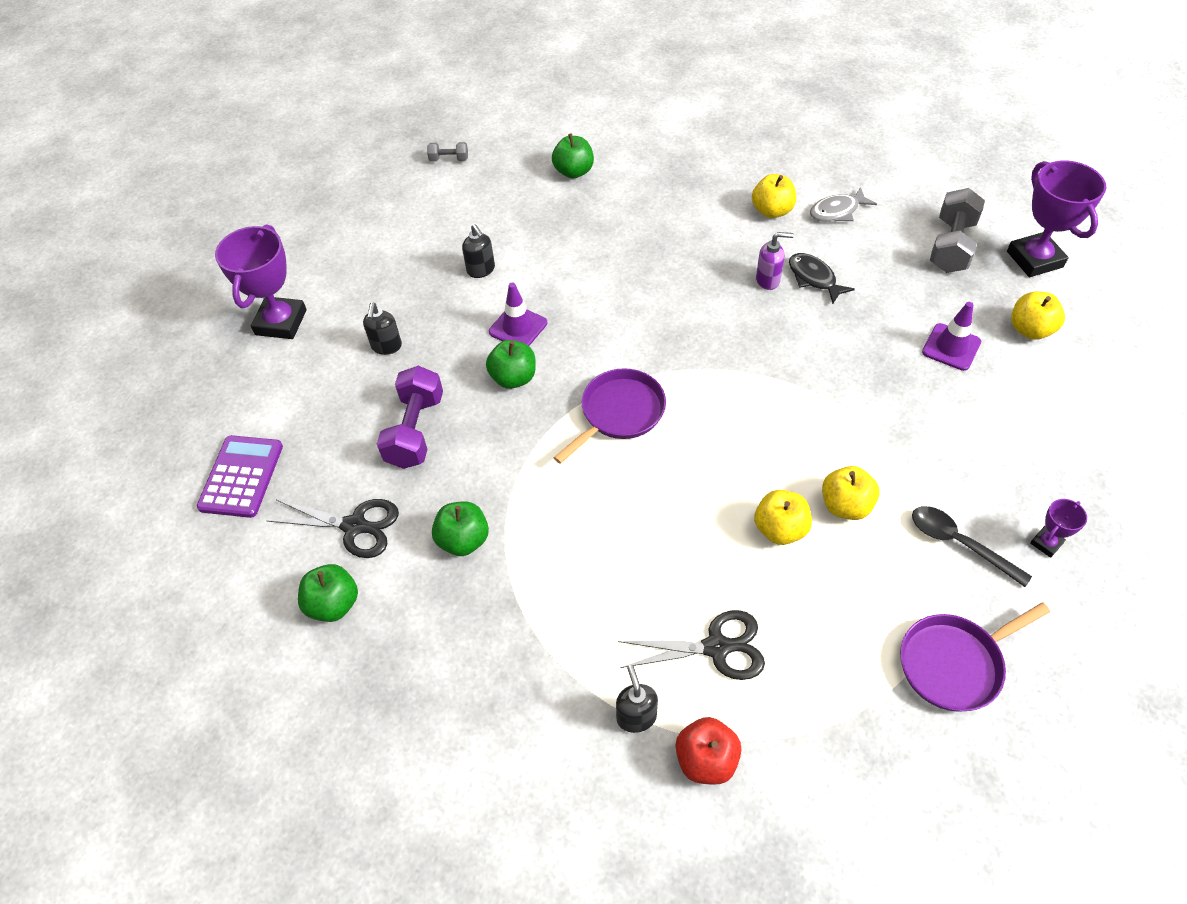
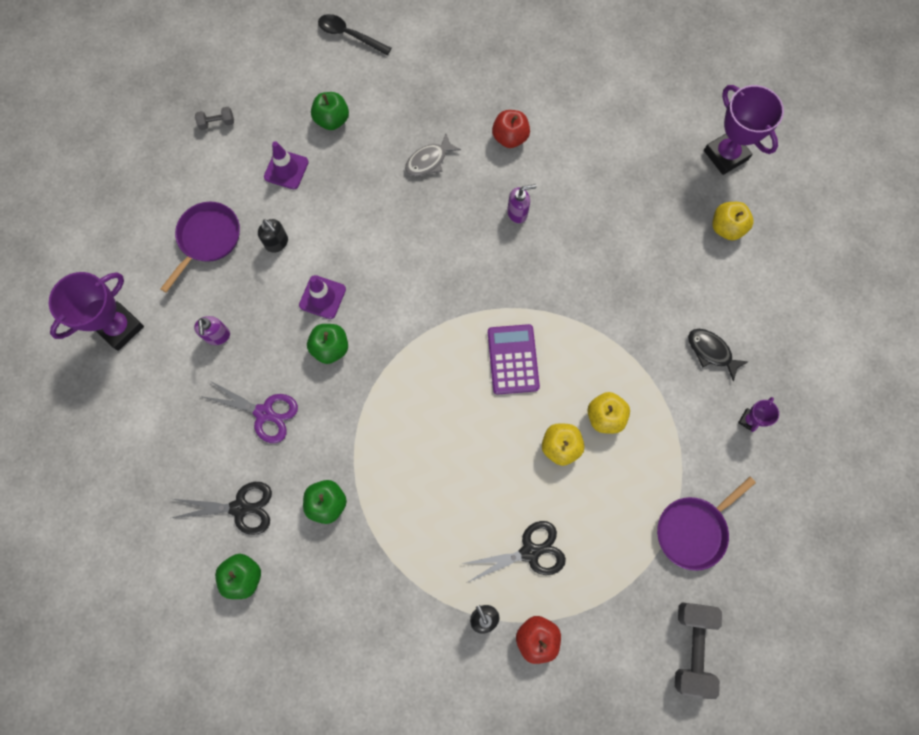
camera: 15 degrees left, 20 degrees up
(241, 477) = (136, 482): purple calculator -> purple calculator (513, 359)
(281, 322) = (120, 327): purple trophy -> purple trophy turned 45 degrees clockwise
(386, 346) = (217, 336): black soap dispenser -> purple soap dispenser
(415, 430) = (264, 413): purple dumbbell -> purple scissors
(619, 413) = (422, 366): purple pan -> purple pan (208, 239)
(772, 211) = (510, 137): yellow apple -> red apple
(814, 278) = (554, 204): black fish -> black fish (711, 352)
(837, 211) = (564, 129): grey fish -> grey fish (429, 161)
(951, 246) = (659, 152): grey dumbbell -> grey dumbbell (691, 646)
(951, 347) = (668, 255): purple traffic cone -> purple traffic cone (286, 169)
(958, 543) = (688, 432): black spoon -> black spoon (349, 35)

